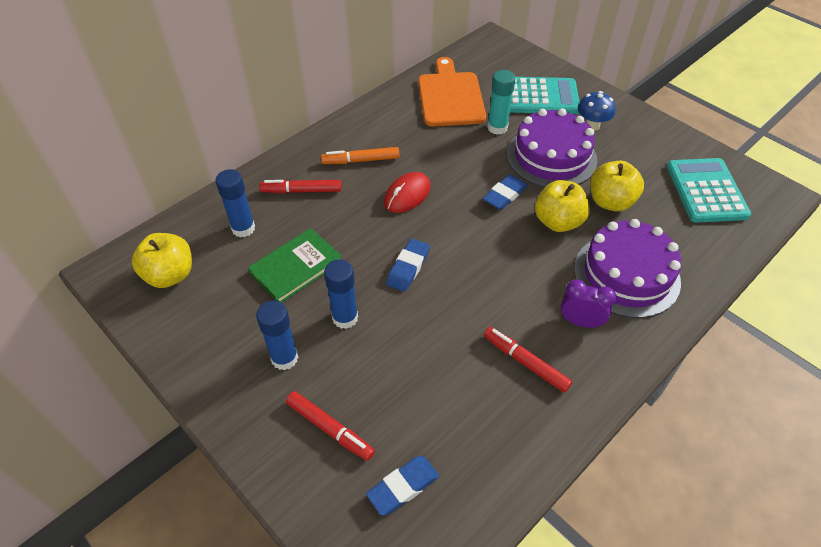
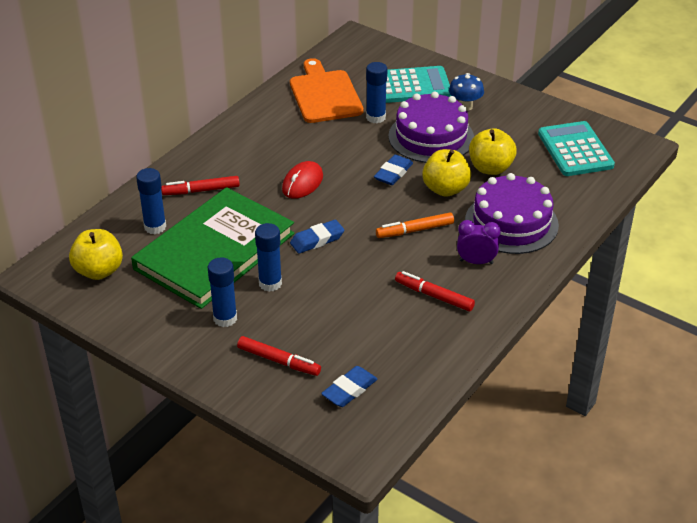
camera: 10 degrees left, 10 degrees down
(296, 267) = (214, 251): green book -> green book, size x1.93
(361, 160) = (251, 159): orange marker -> orange marker (415, 230)
(408, 268) = (317, 240): blue eraser -> blue eraser turned 45 degrees clockwise
(497, 128) = (375, 117): turquoise glue stick -> blue glue stick

